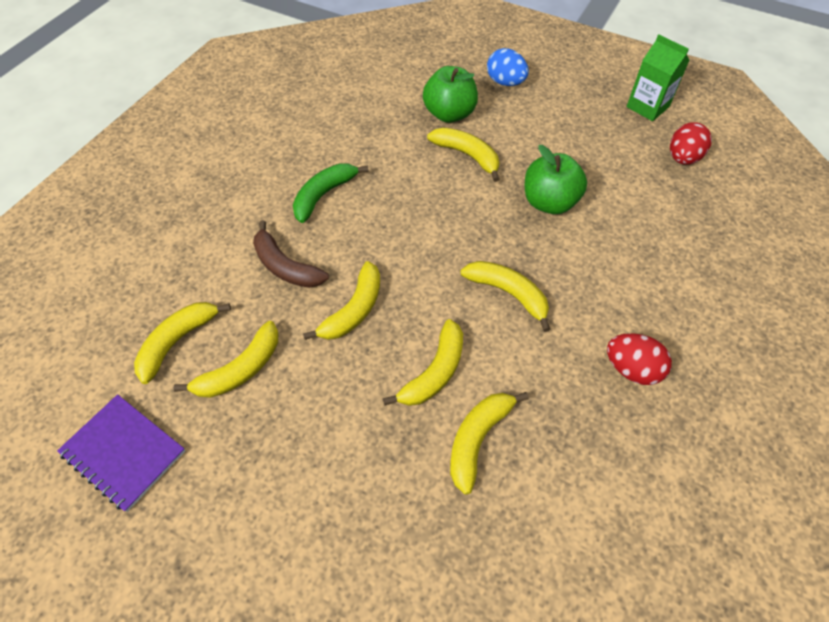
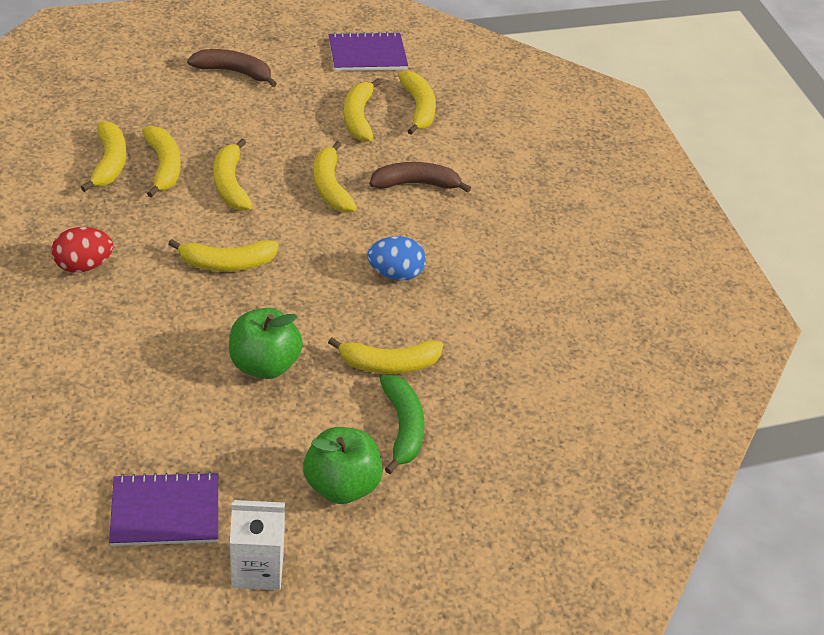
camera: 130 degrees right, 10 degrees down
(283, 536) = (233, 72): none -> brown banana
(324, 195) = (462, 248): green banana -> green banana (402, 427)
(449, 114) = (459, 400): green apple -> green apple (341, 484)
(505, 82) = (450, 487): blue egg -> blue egg (395, 273)
(528, 484) = (109, 162): none -> yellow banana
(647, 107) = (257, 568): green carton -> white carton
(682, 158) = (165, 511): red egg -> purple notebook

